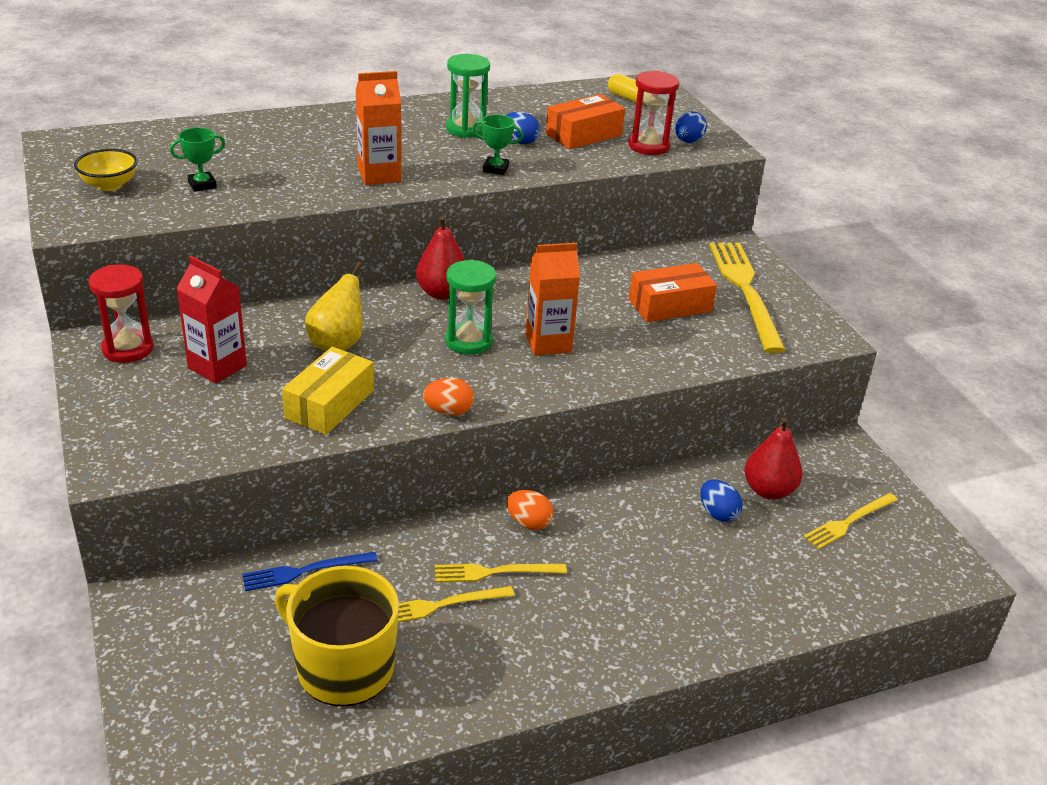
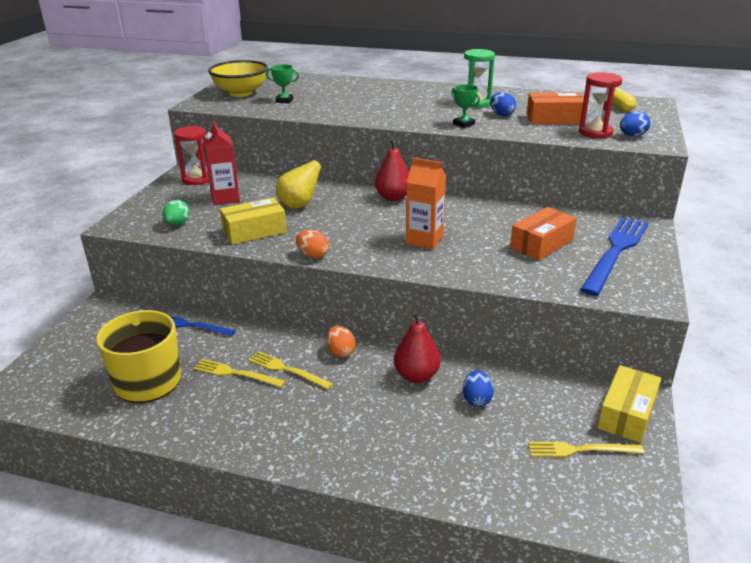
camera: 40 degrees right, 5 degrees down
(109, 185) = (241, 93): yellow bowl -> yellow bowl, size x1.64
(204, 432) = (177, 224): none -> green egg
(379, 175) = (386, 114): orange carton -> none
(468, 341) = (375, 225): green hourglass -> none
(670, 305) = (541, 244): orange box -> orange box turned 60 degrees counterclockwise
(745, 291) = (616, 251): yellow fork -> blue fork
(768, 490) = (535, 401): red pear -> red pear (416, 376)
(850, 467) = (626, 414): none -> yellow box

